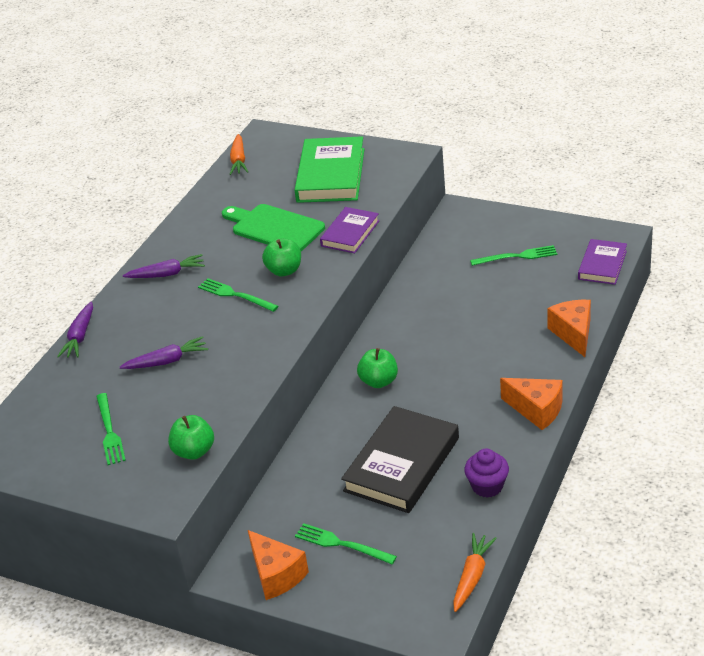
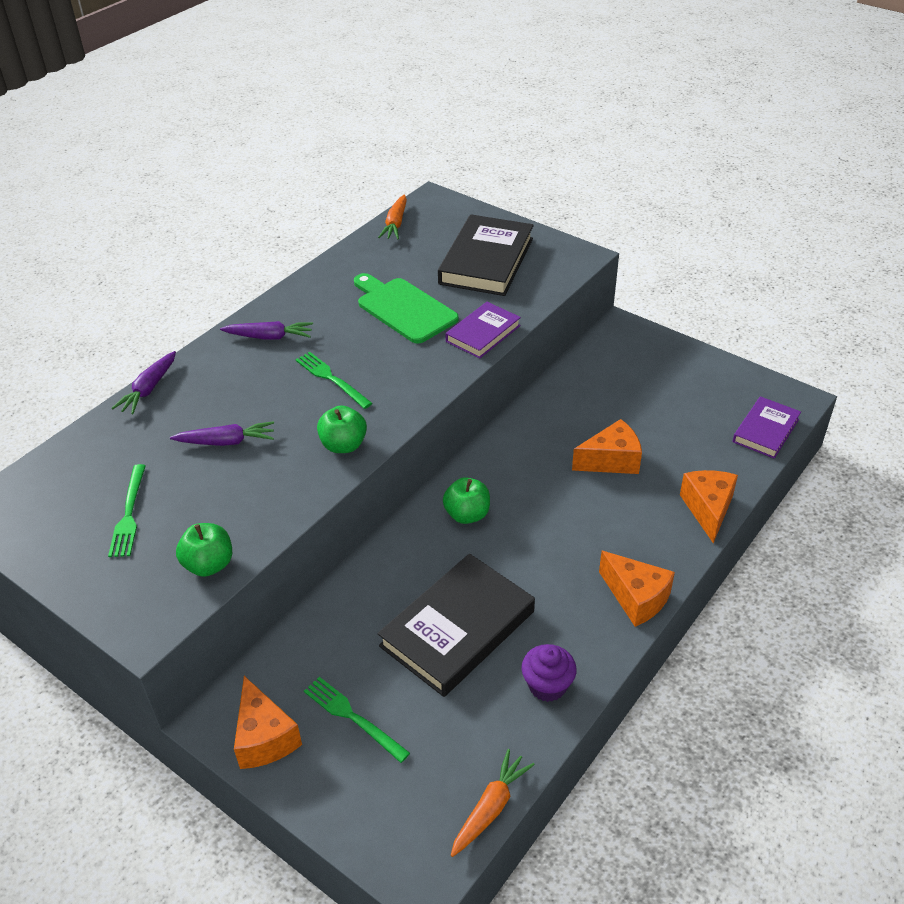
camera: 10 degrees right, 5 degrees up
(284, 270) = (395, 362): green apple -> green apple (343, 445)
(331, 175) = (486, 261): green book -> black book
(484, 315) = (611, 461): none -> orange cheese
(517, 256) = (670, 398): green fork -> none

